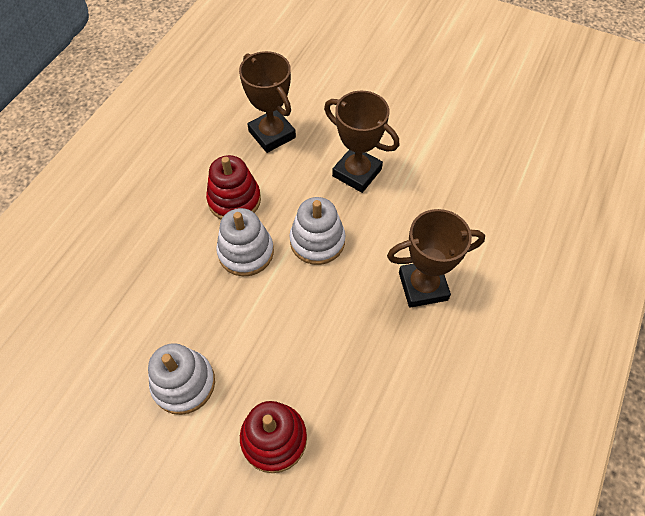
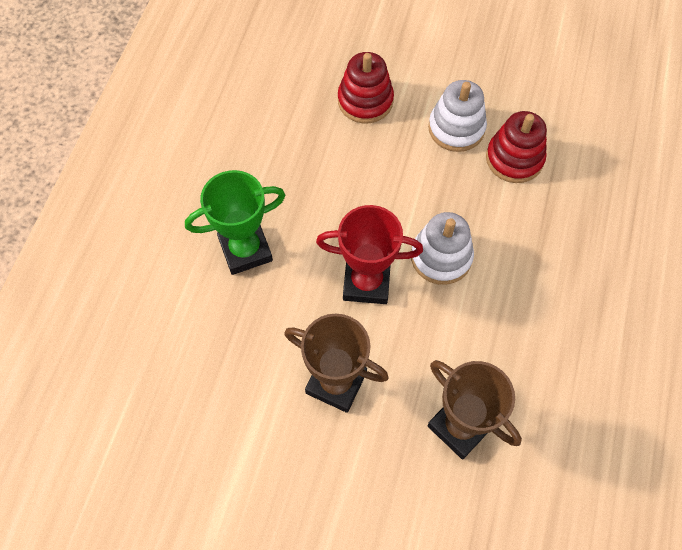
camera: 170 degrees right, 5 degrees up
(234, 200) = (475, 318): red stacking toy -> red stacking toy (514, 159)
(317, 241) = (366, 282): white stacking toy -> red trophy
(423, 286) = (245, 250): brown trophy -> green trophy

